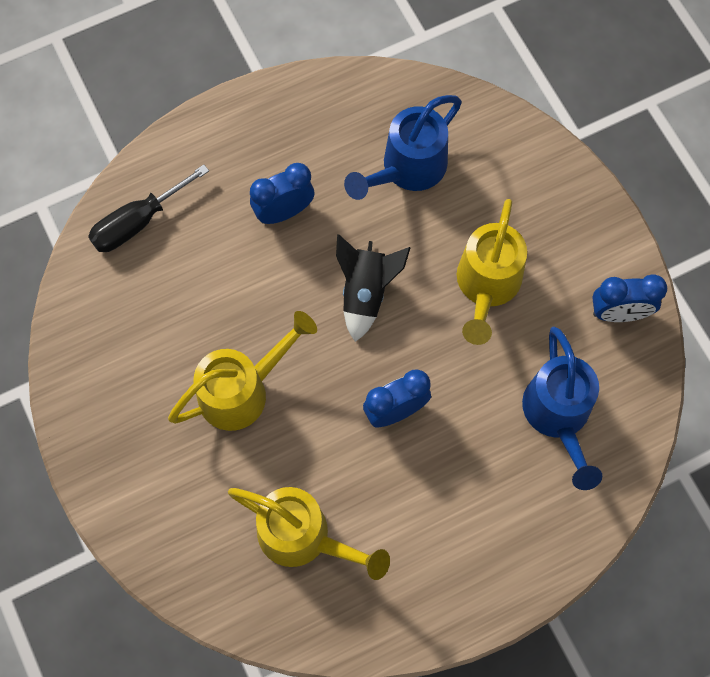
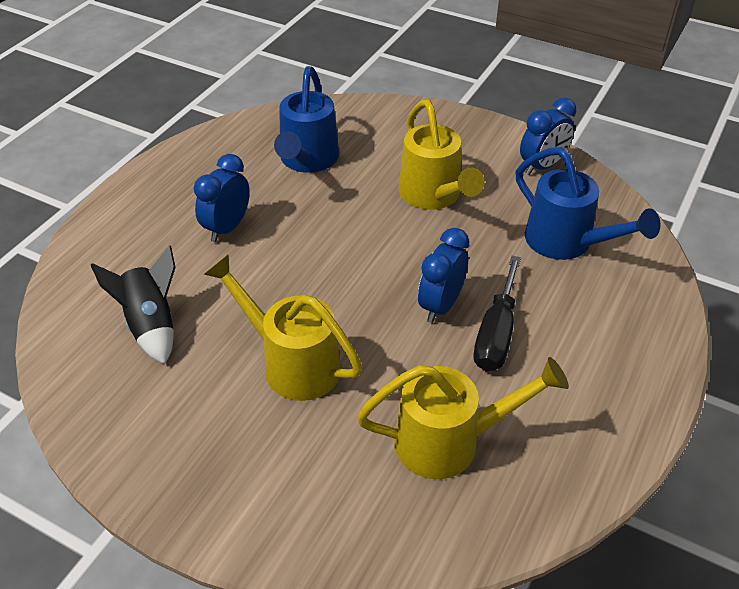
camera: 35 degrees left, 25 degrees down
(138, 222) = (93, 295): black screwdriver -> black screwdriver (496, 333)
(242, 391) = (293, 363): yellow watering can -> yellow watering can turned 75 degrees counterclockwise
(366, 292) = (343, 244): black rocket -> black rocket (151, 325)

